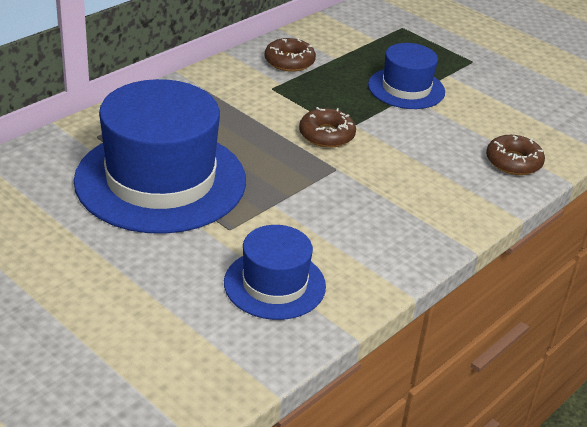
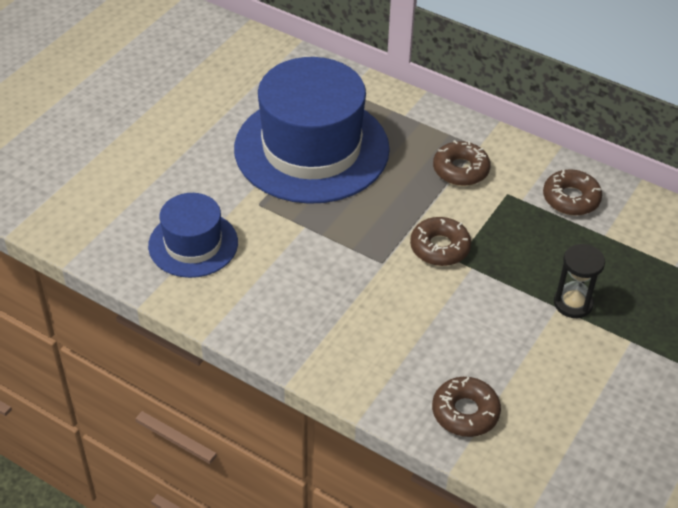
camera: 80 degrees right, 10 degrees up
(231, 103) = (461, 170): none -> brown donut
(406, 88) = (573, 303): blue hat -> black hourglass

